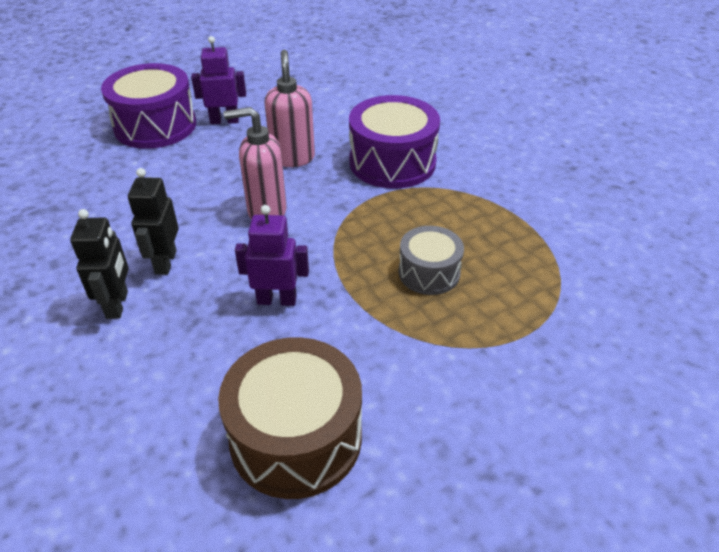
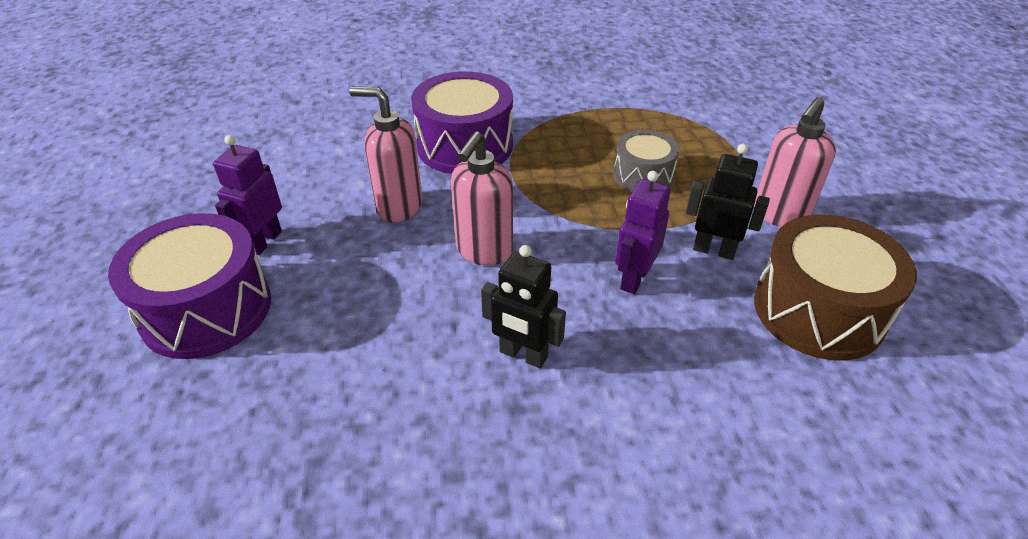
camera: 65 degrees left, 0 degrees up
(117, 305) = (578, 414): black robot -> black robot (714, 250)
(434, 385) = (779, 215): none -> pink soap dispenser

